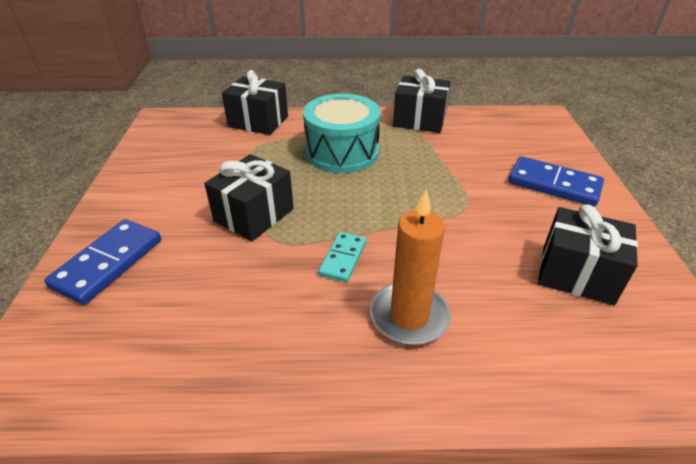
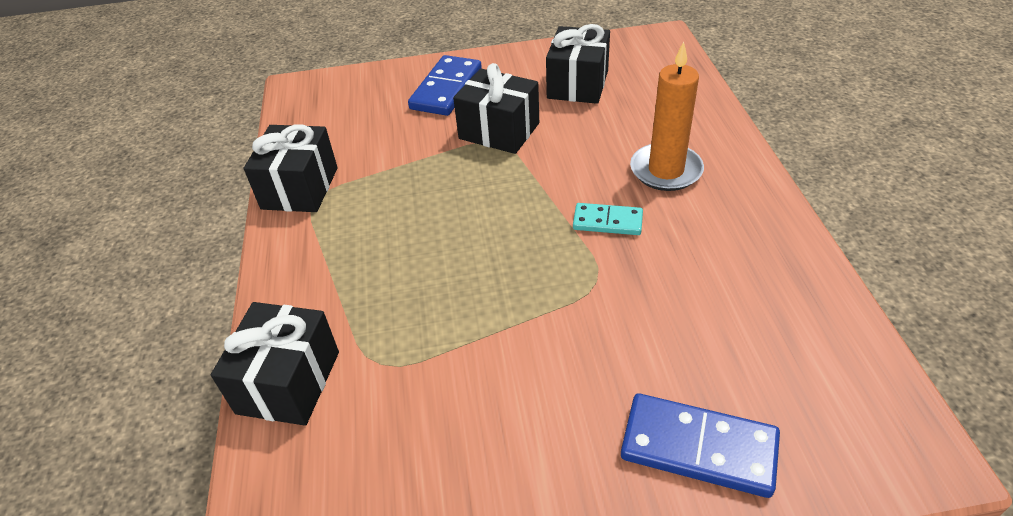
camera: 95 degrees left, 5 degrees up
(254, 215) = (554, 316): black gift -> black gift (499, 131)
(342, 152) = (391, 255): turquoise drum -> none

